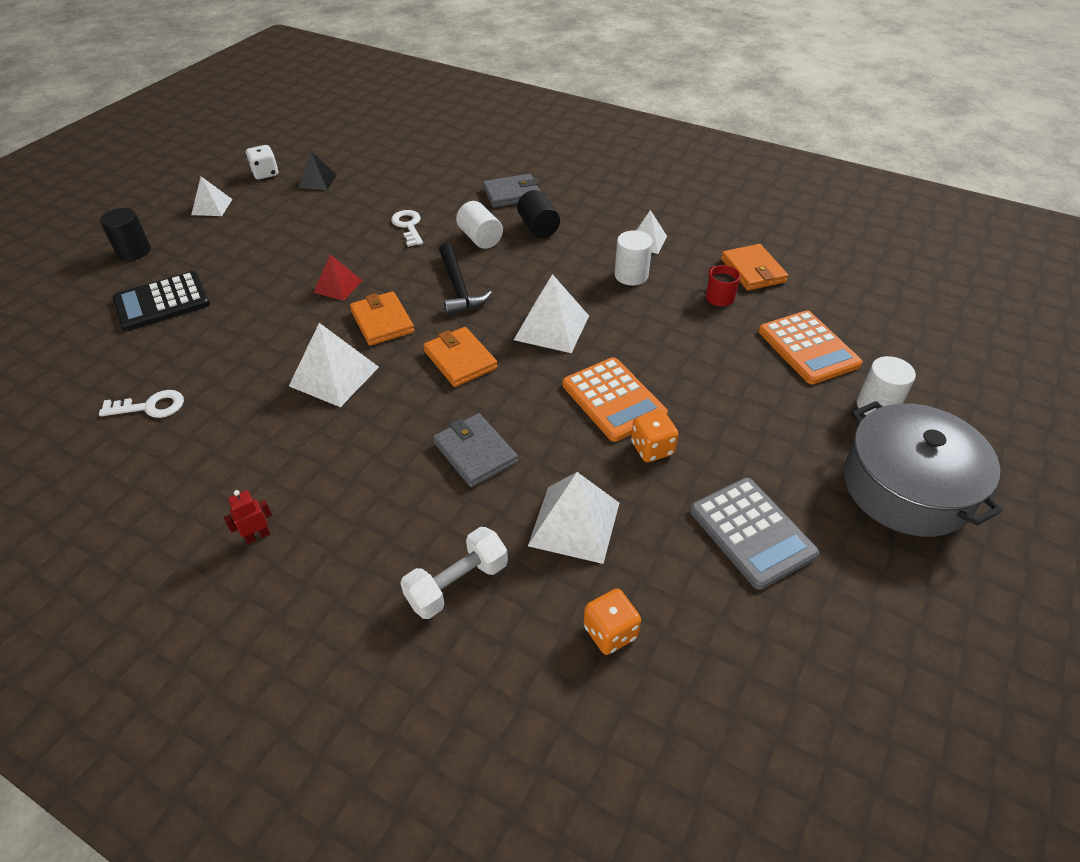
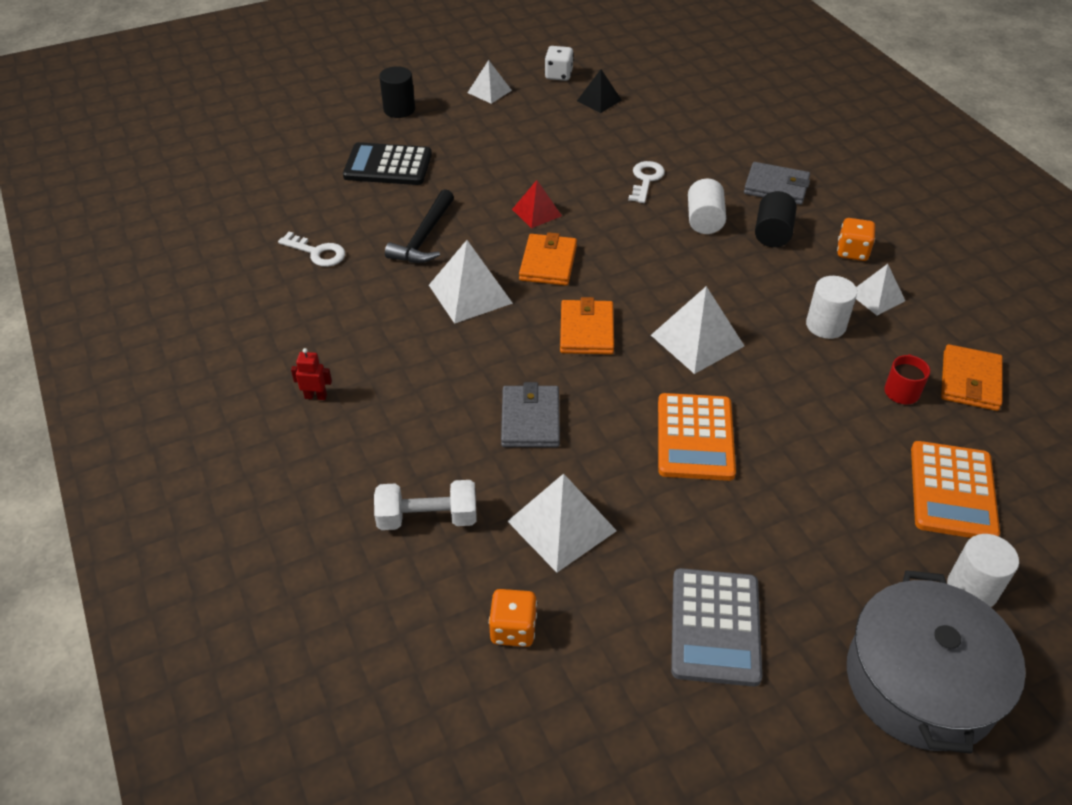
camera: 35 degrees right, 0 degrees up
(458, 288) = (642, 261): black hammer -> black hammer (424, 237)
(652, 448) = (691, 501): orange dice -> orange dice (852, 252)

